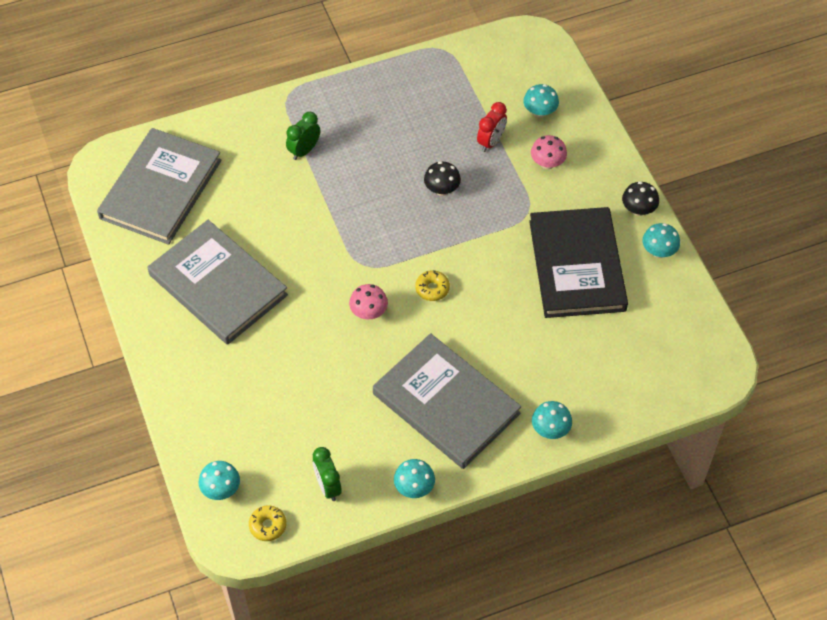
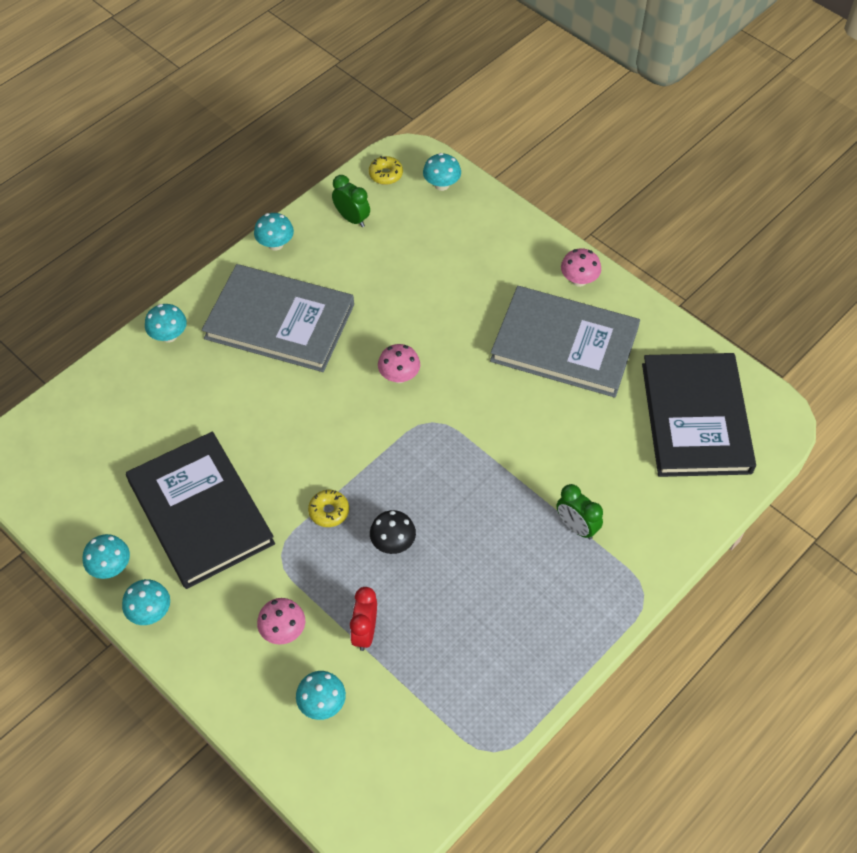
camera: 155 degrees right, 0 degrees up
(160, 189) = (696, 418): grey book -> black book
(164, 337) = (579, 280): none -> pink mushroom
(304, 150) = (576, 527): green clock -> green clock turned 120 degrees clockwise
(432, 289) = (347, 425): yellow donut -> yellow donut (329, 511)
(638, 210) = (150, 612): black mushroom -> turquoise mushroom

